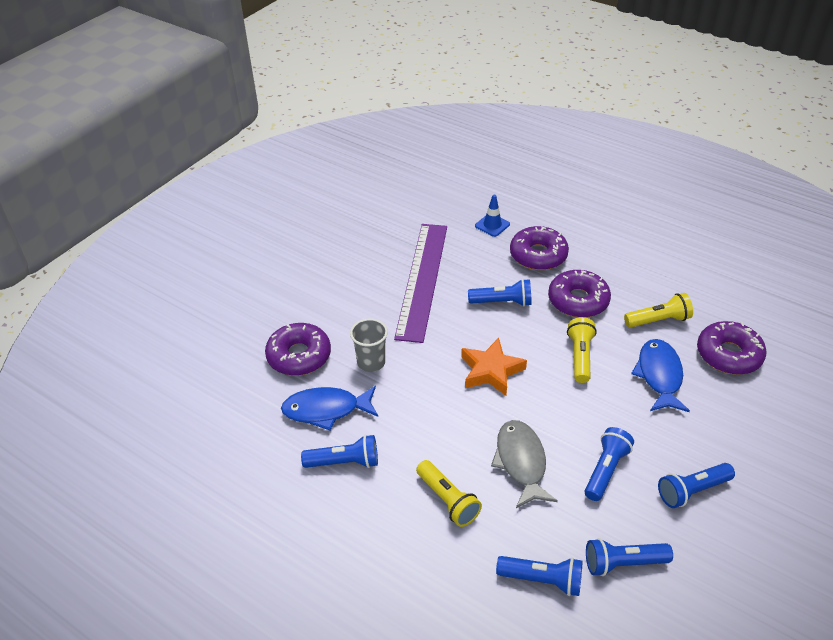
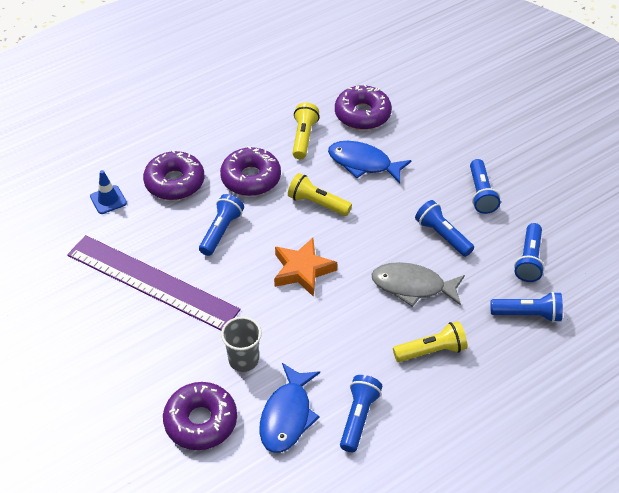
camera: 70 degrees left, 5 degrees up
(542, 580) = (527, 314): blue flashlight -> blue flashlight turned 60 degrees clockwise

